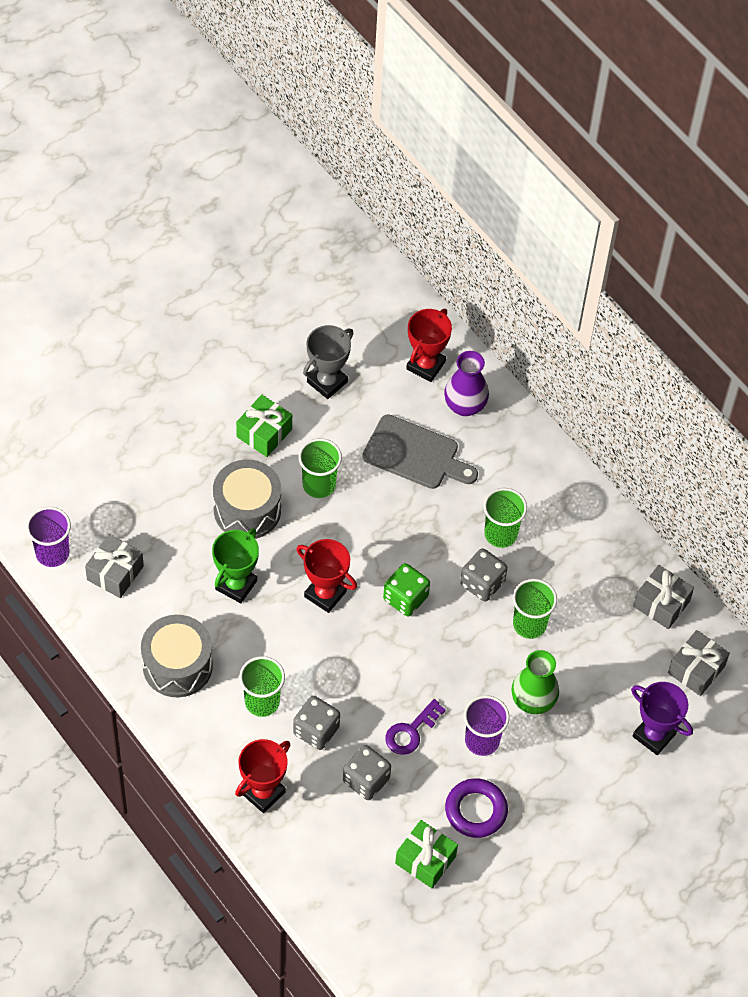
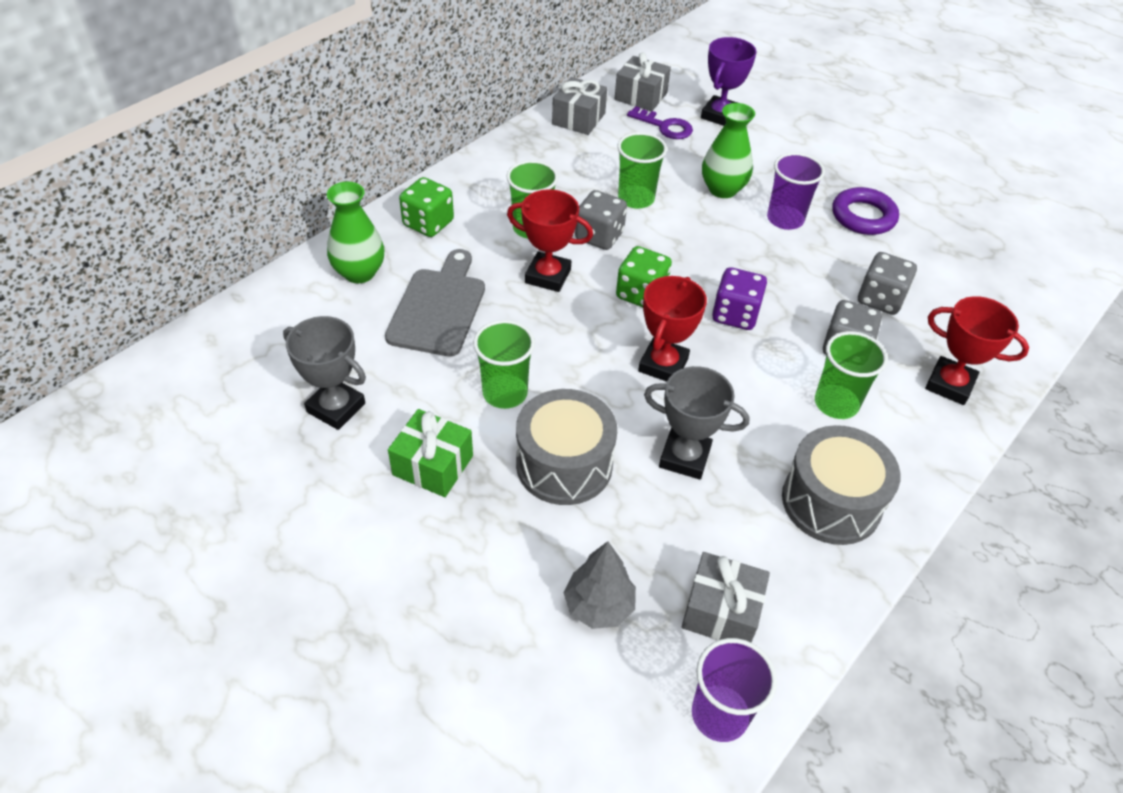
camera: 100 degrees left, 10 degrees down
(136, 507) = (599, 606): none -> grey tree
(236, 585) = (684, 457): green trophy -> grey trophy
(369, 661) = (735, 315): none -> purple dice
(411, 731) = (803, 271): purple key -> purple key (664, 126)
(425, 860) = (938, 245): green gift -> none
(426, 365) = (301, 313): red trophy -> red trophy (548, 276)
(465, 405) = (359, 272): purple vase -> green vase
(518, 459) = (428, 223): none -> green dice

